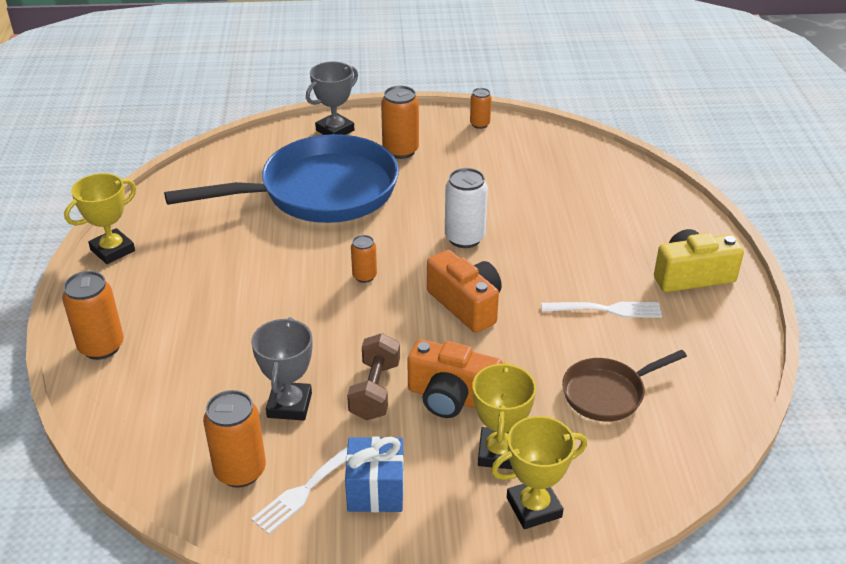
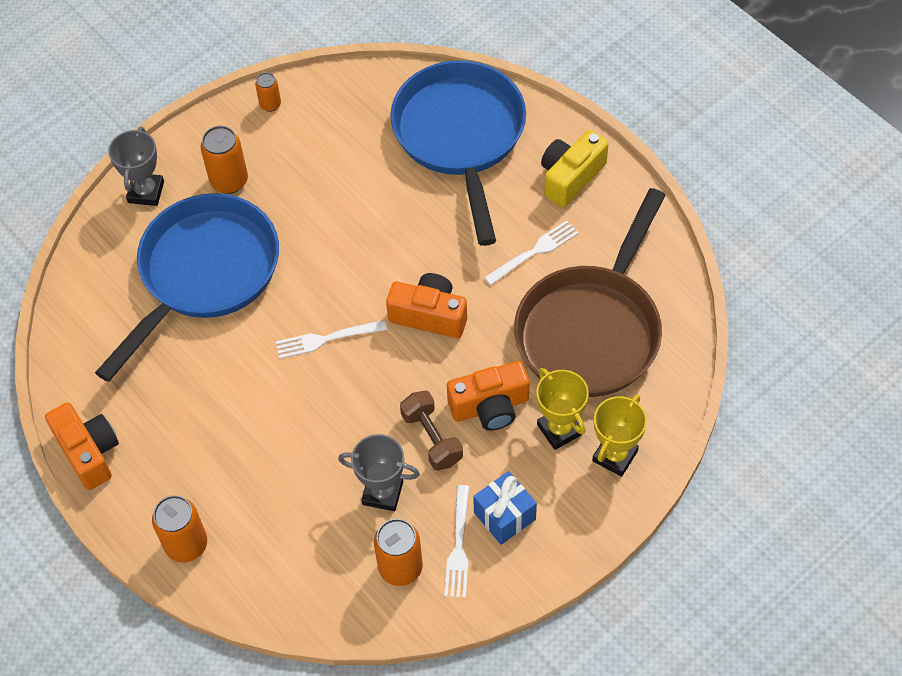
camera: 35 degrees left, 20 degrees up
(112, 250) = (89, 452): yellow trophy -> orange camera
(289, 405) = (382, 493): grey trophy -> grey trophy turned 45 degrees counterclockwise
(364, 276) = (326, 339): orange can -> white fork
(464, 238) = (370, 248): white can -> none
(608, 393) = (592, 329): brown pan -> brown pan, size x2.10
(614, 206) = (460, 137): none -> blue pan

